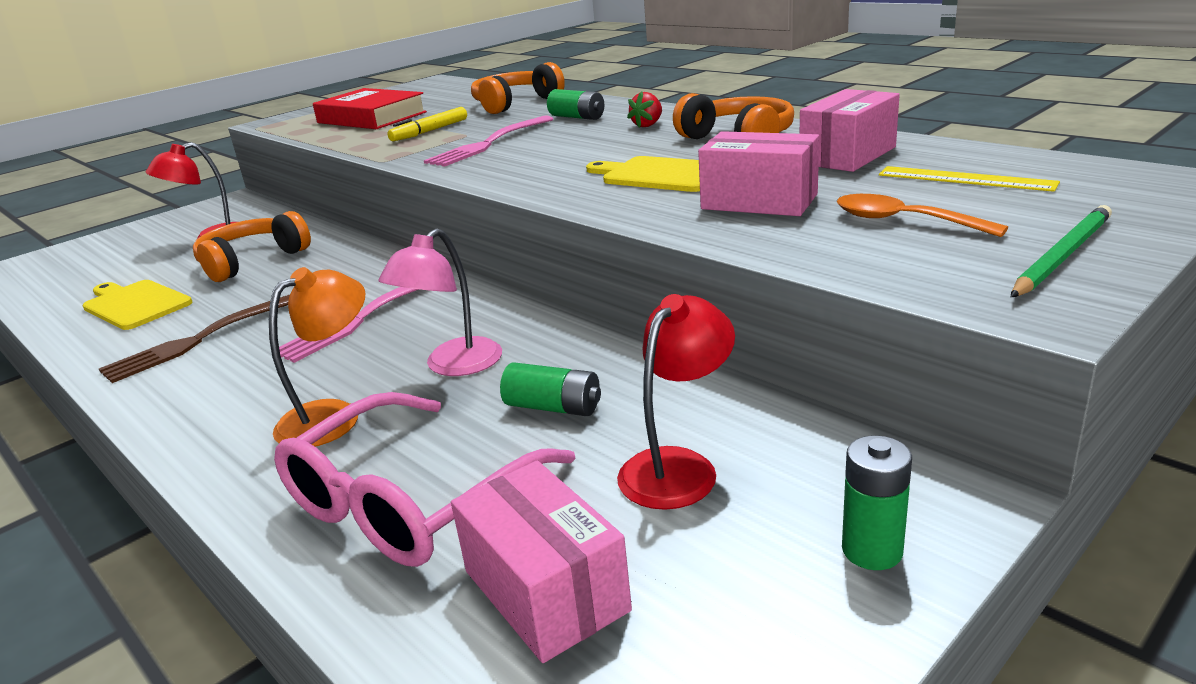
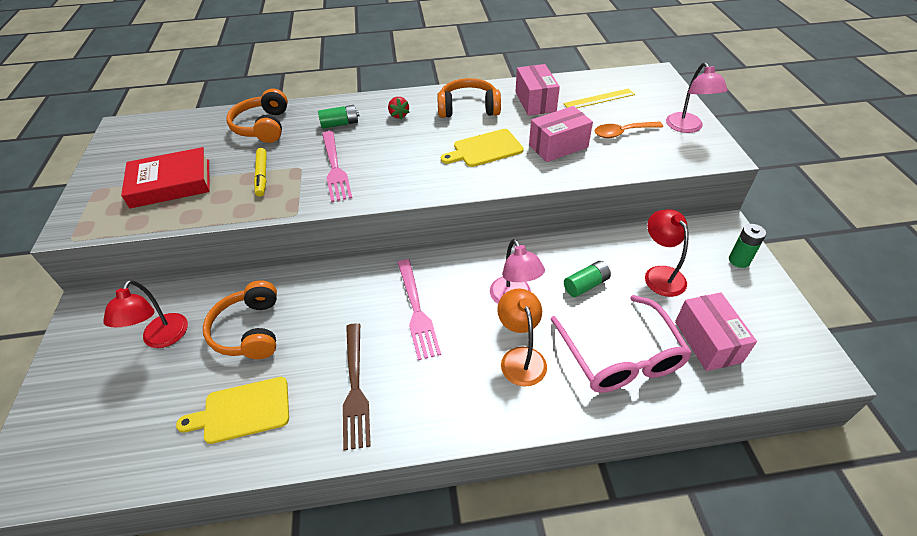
camera: 55 degrees left, 20 degrees up
(546, 590) = (707, 341): pink box -> pink box turned 75 degrees clockwise
(1062, 255) = (687, 127): green pencil -> pink lamp

